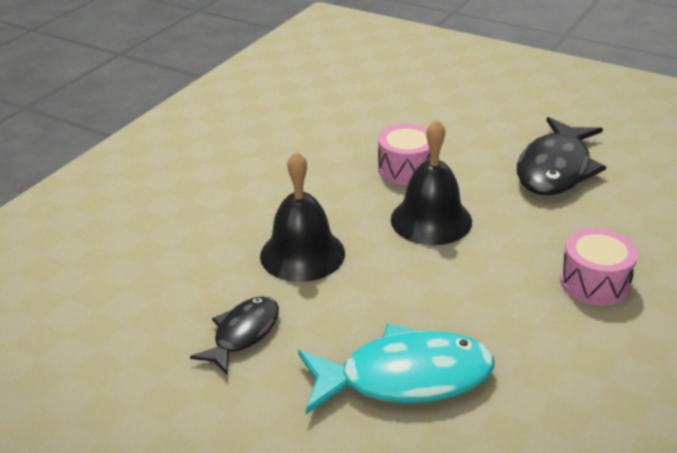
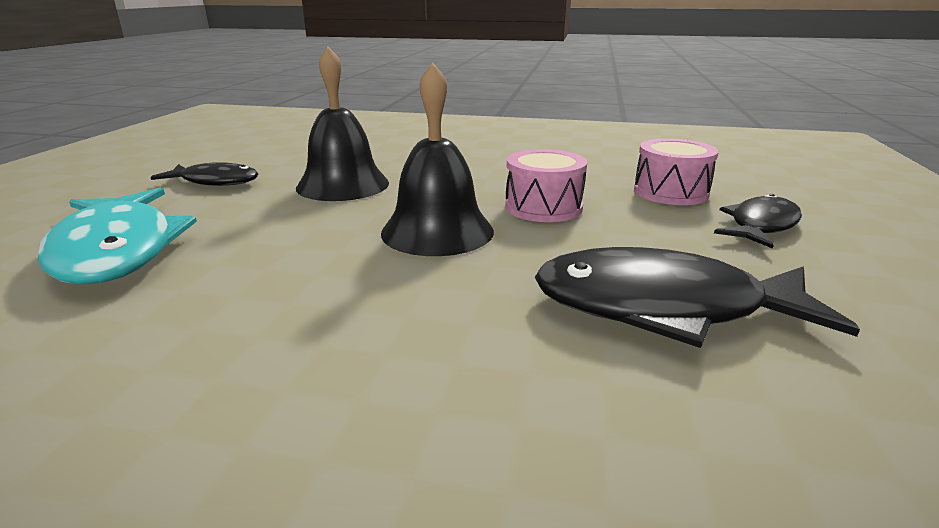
camera: 70 degrees right, 10 degrees down
(470, 107) = (760, 226): none -> black fish
(594, 282) = (311, 374): pink drum -> pink drum (670, 192)

